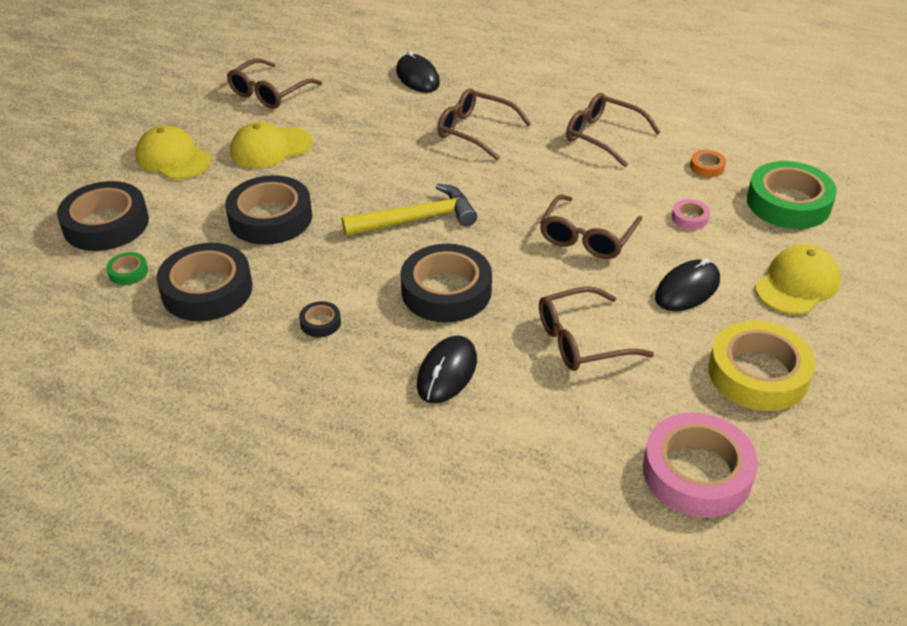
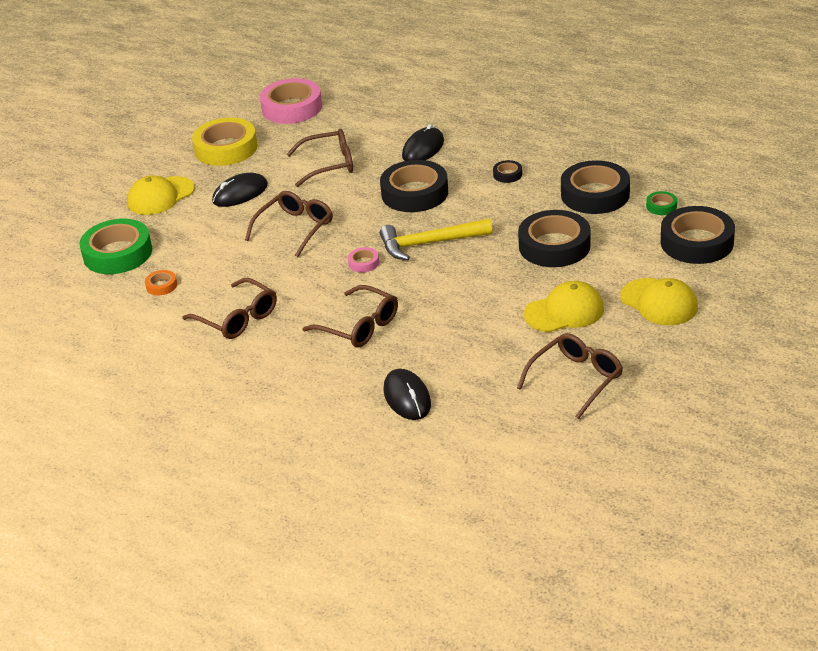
camera: 170 degrees left, 5 degrees down
(690, 218) = (206, 242): pink tape -> pink tape (363, 263)

